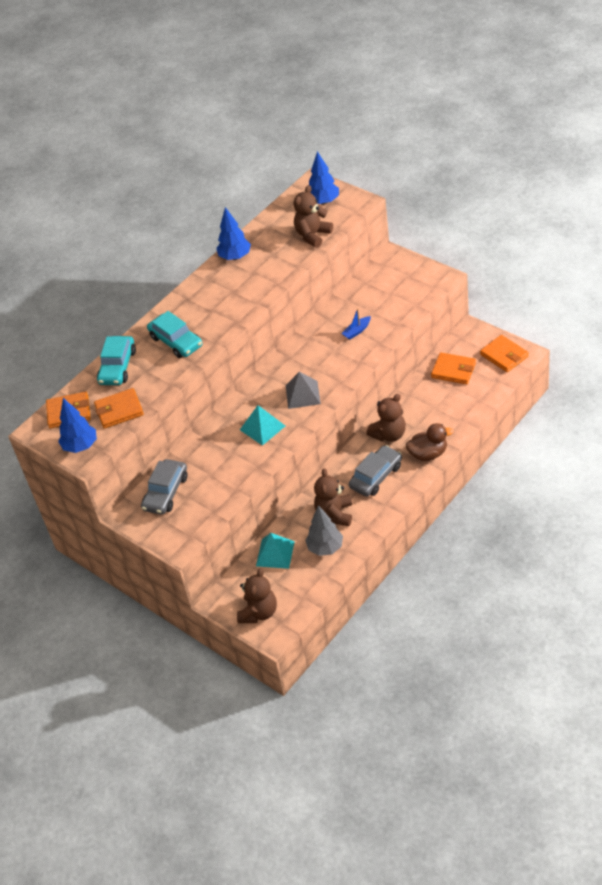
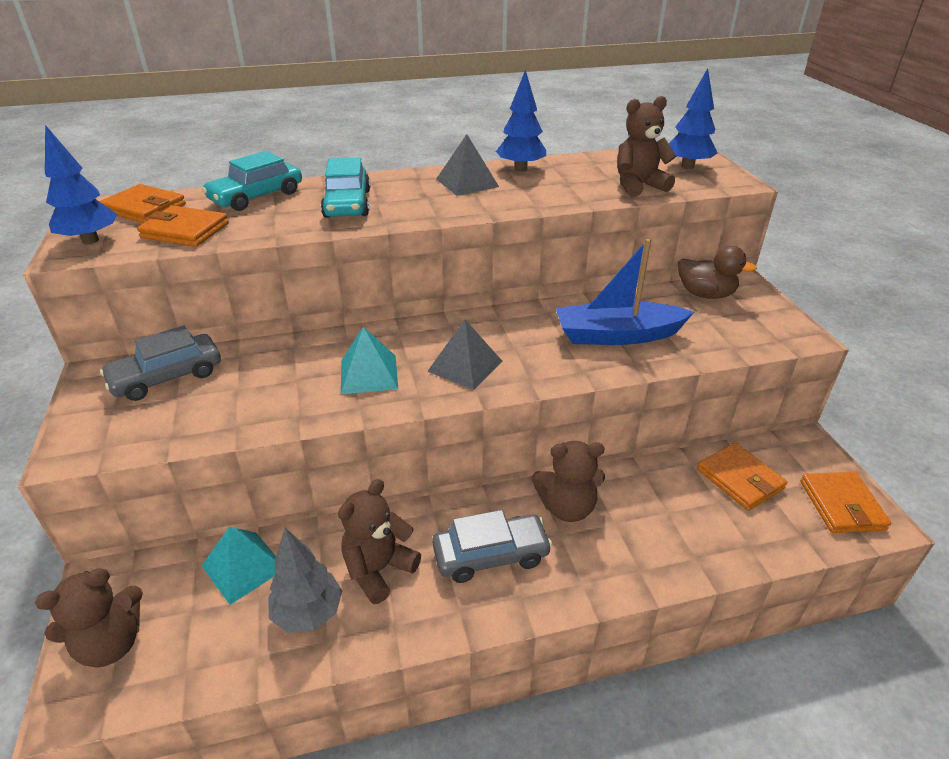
camera: 30 degrees right, 10 degrees down
(219, 287) = (467, 183): none -> grey pyramid
(357, 331) = (617, 335): blue boat -> blue boat, size x2.24
(428, 454) = (599, 576): brown duck -> brown duck (705, 294)

